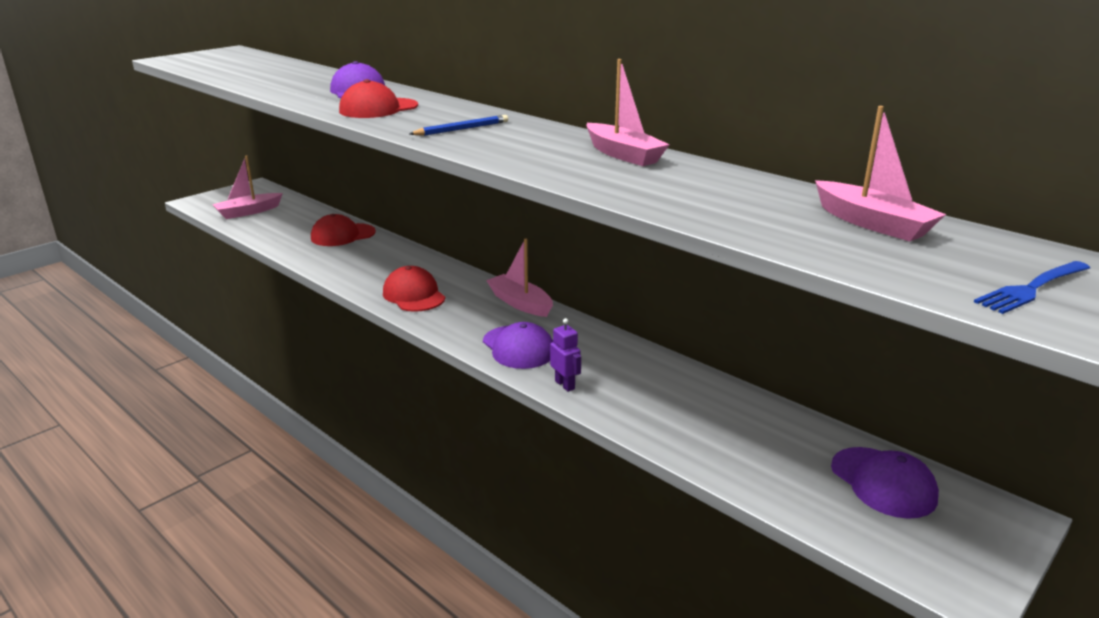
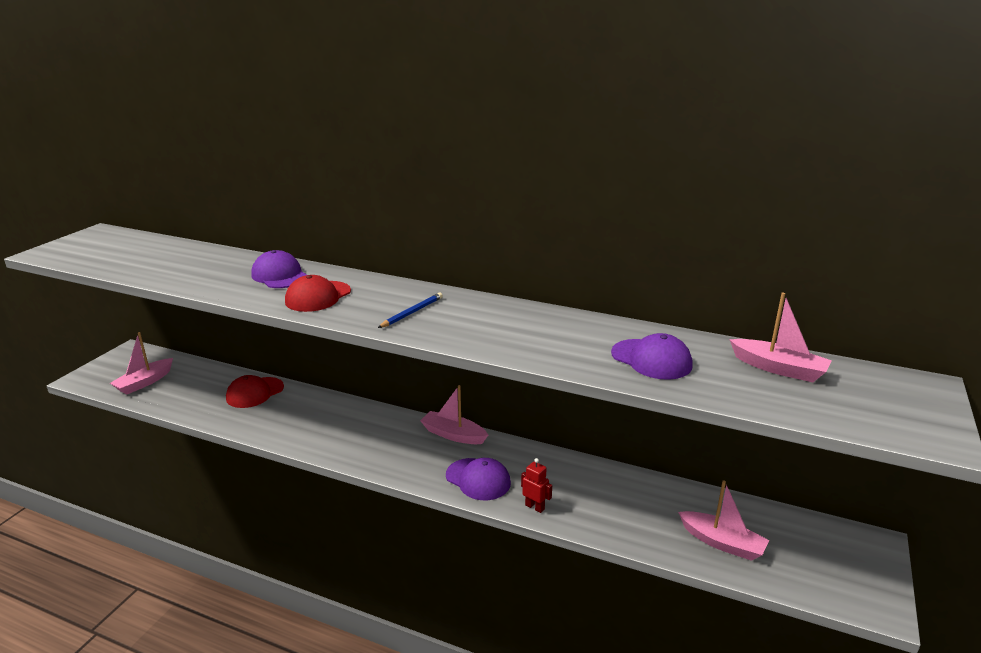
camera: 20 degrees left, 0 degrees up
(414, 295) = (360, 445): red cap -> none
(565, 385) = (535, 507): purple robot -> red robot
(623, 155) = (561, 323): pink boat -> pink boat (722, 543)
(883, 482) = (790, 536): purple cap -> purple cap (651, 359)
(1032, 288) = (909, 413): blue fork -> none

